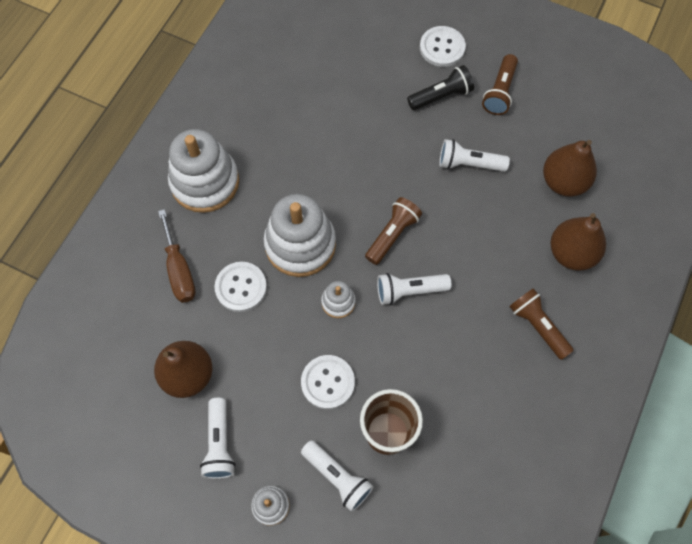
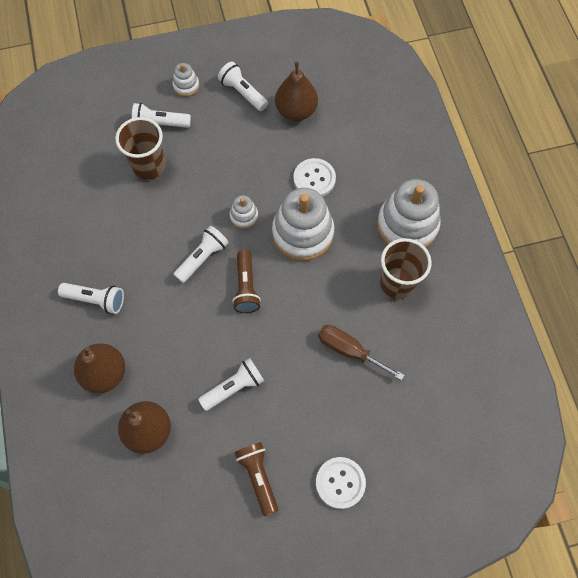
camera: 140 degrees right, 0 degrees up
(179, 270) = (363, 160): brown screwdriver -> brown screwdriver (349, 350)
(263, 143) = (397, 283): none -> brown cup
(328, 382) = (209, 166): white button -> none
(441, 96) = (302, 432): black flashlight -> none
(537, 326) = (96, 300): brown flashlight -> white flashlight

